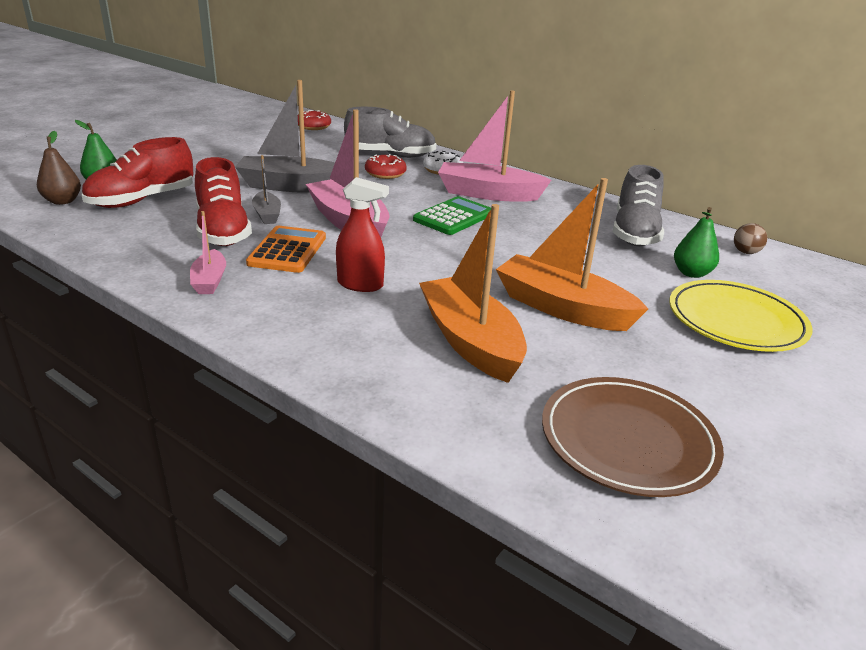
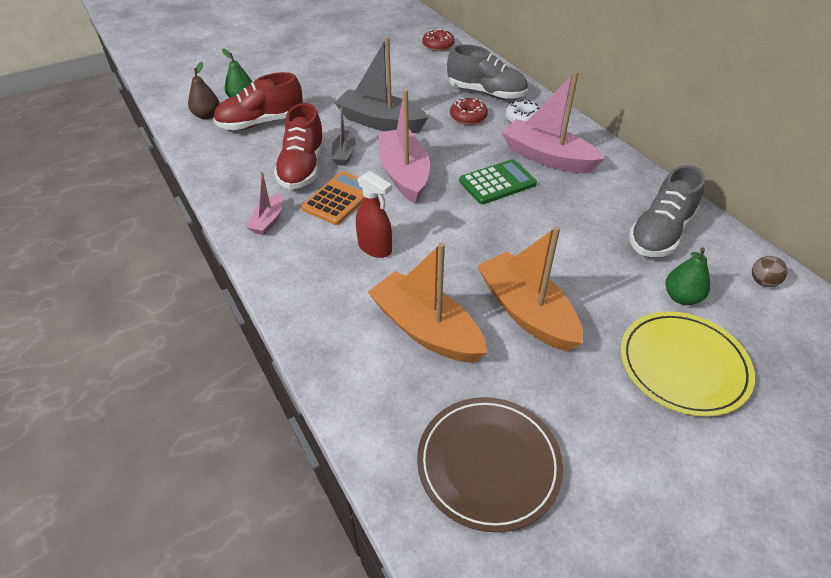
camera: 25 degrees right, 15 degrees up
(470, 341) = (426, 329): orange boat -> orange boat turned 45 degrees counterclockwise

